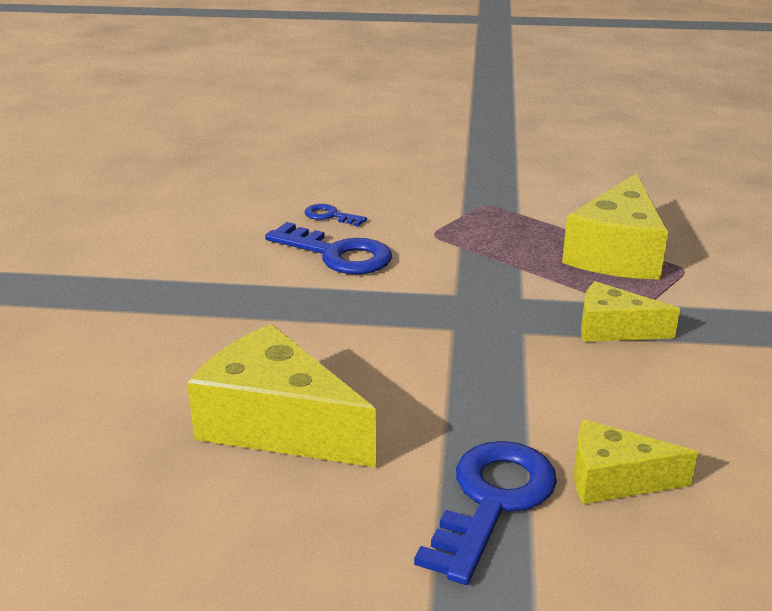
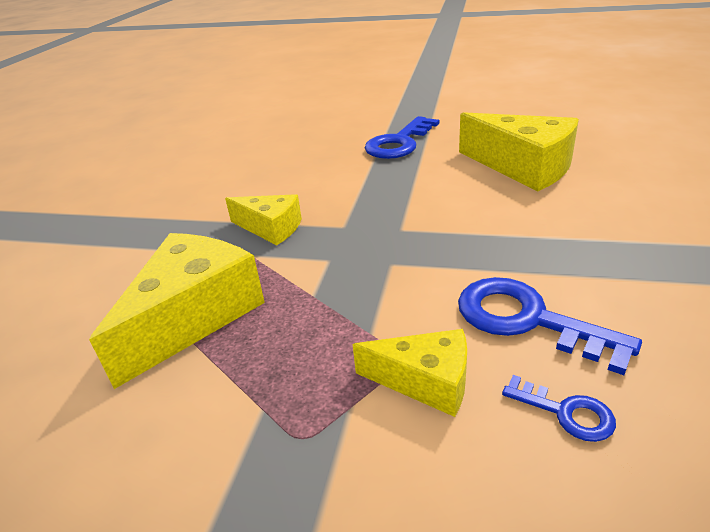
camera: 170 degrees left, 5 degrees up
(614, 479) = (334, 151): yellow cheese -> yellow cheese (425, 381)

